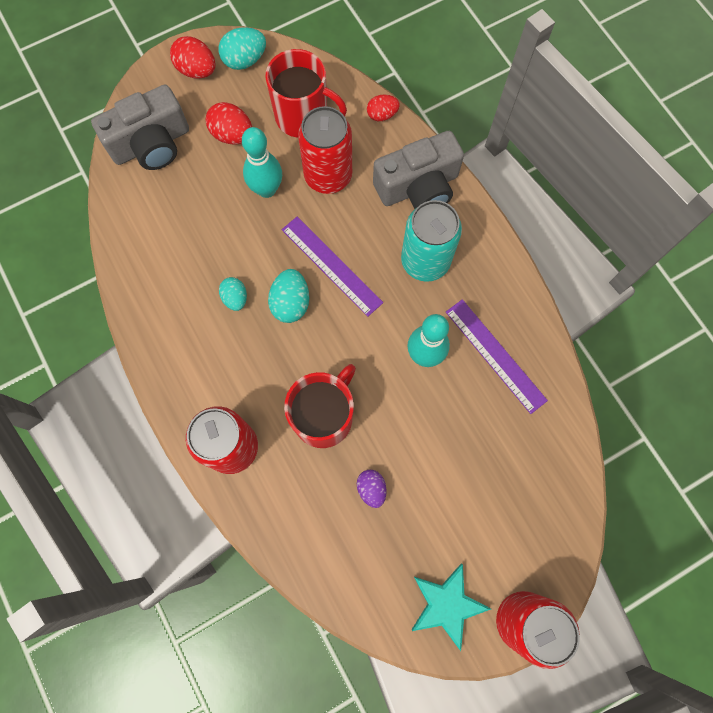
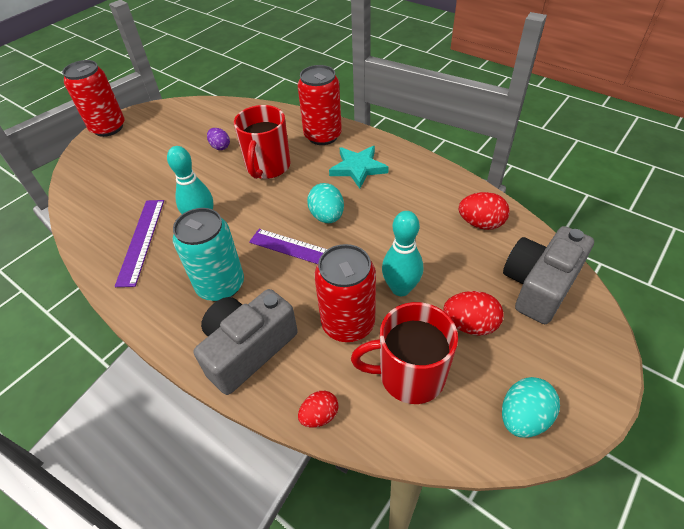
camera: 160 degrees right, 25 degrees down
(197, 70) = (565, 380): red egg -> red egg (481, 223)
(235, 298) = (373, 204): turquoise egg -> none
(446, 605) = (157, 120): turquoise star -> turquoise star (358, 168)
(495, 355) = (141, 240): purple ruler -> purple ruler turned 60 degrees clockwise

